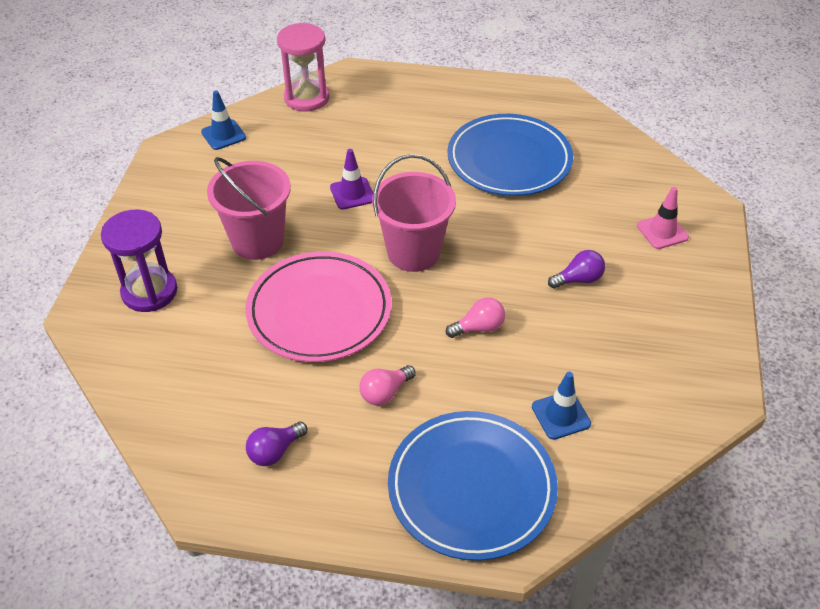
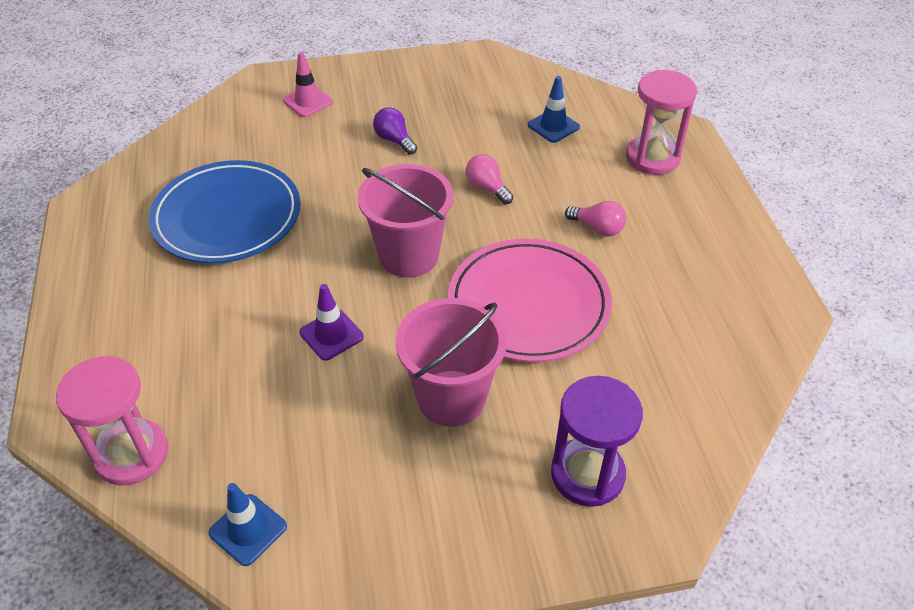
camera: 110 degrees left, 0 degrees up
(275, 451) = (707, 280): purple light bulb -> none
(471, 488) = (652, 158): blue plate -> pink hourglass

